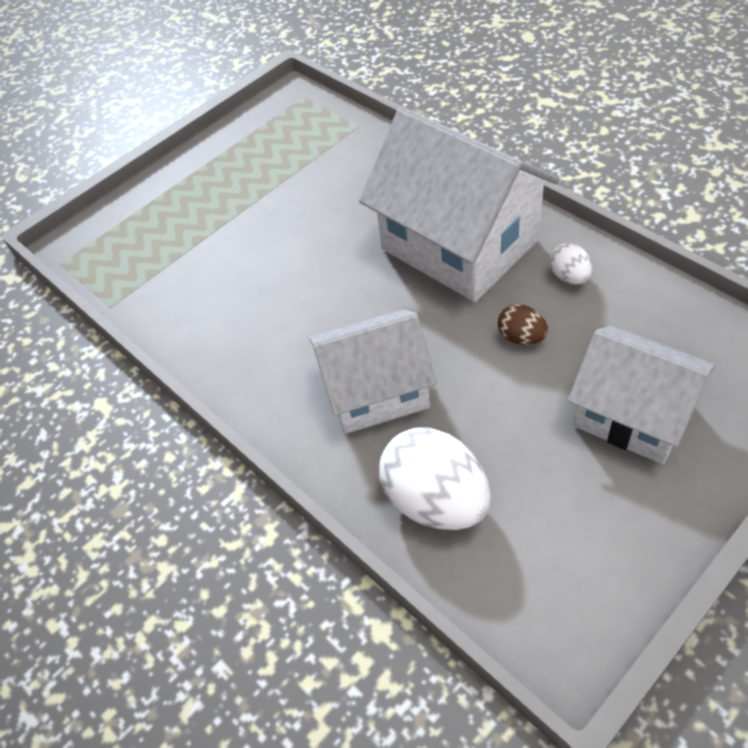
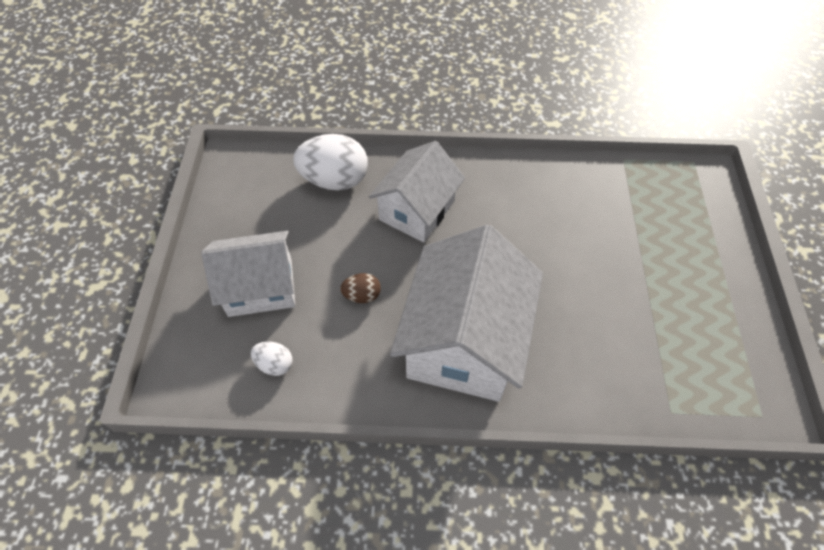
camera: 130 degrees right, 5 degrees up
(459, 244) = (464, 341): white house -> white house turned 75 degrees counterclockwise
(569, 277) = (365, 364): white egg -> white egg (275, 364)

